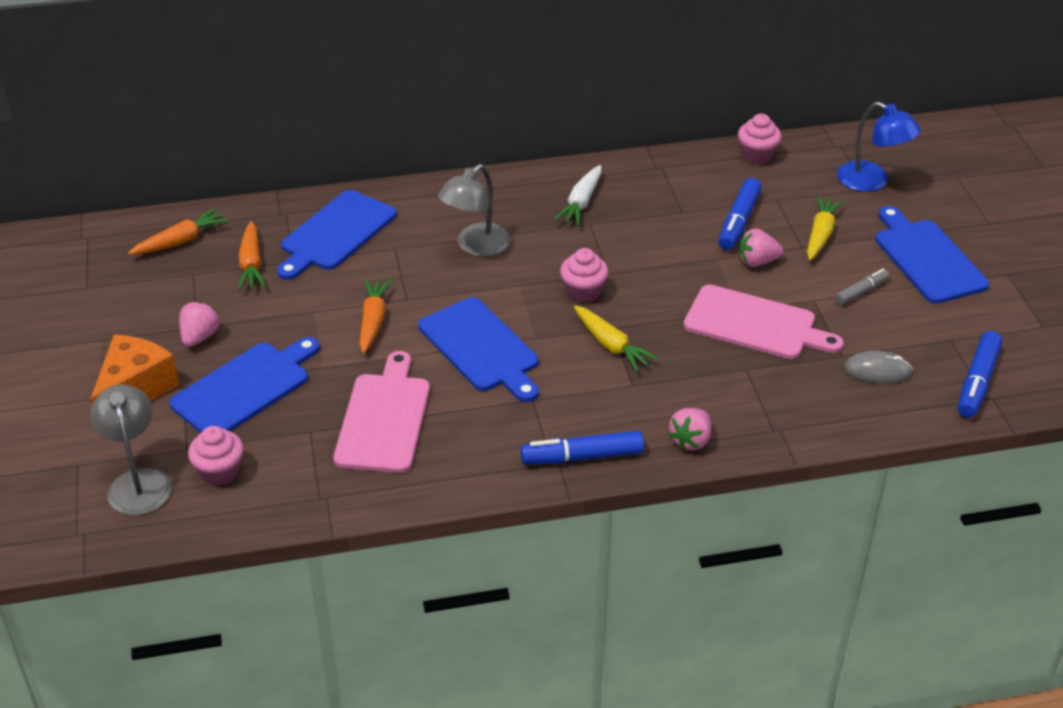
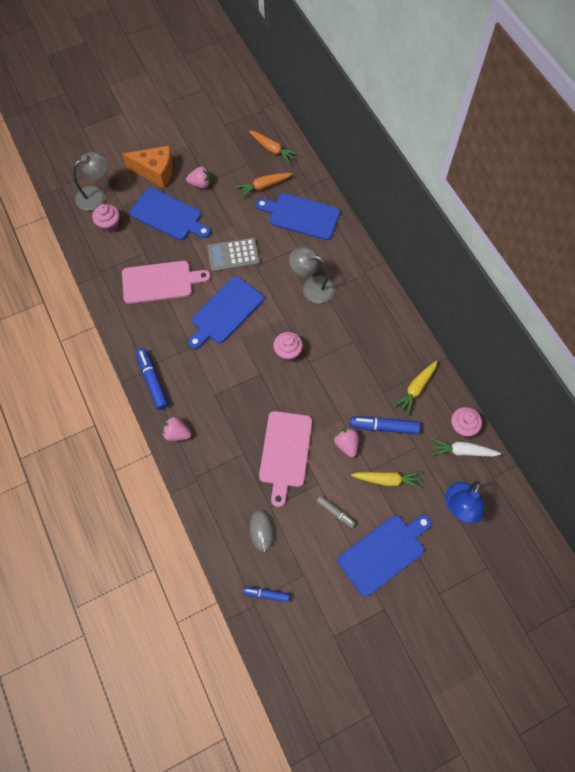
camera: 75 degrees right, 25 degrees up
(373, 321) = (233, 255): orange carrot -> grey calculator
(581, 202) = (372, 332): white carrot -> white carrot (462, 451)
(611, 345) = (245, 376): yellow carrot -> yellow carrot (416, 388)
(977, 382) = (266, 594): blue marker -> blue marker, size x0.62

